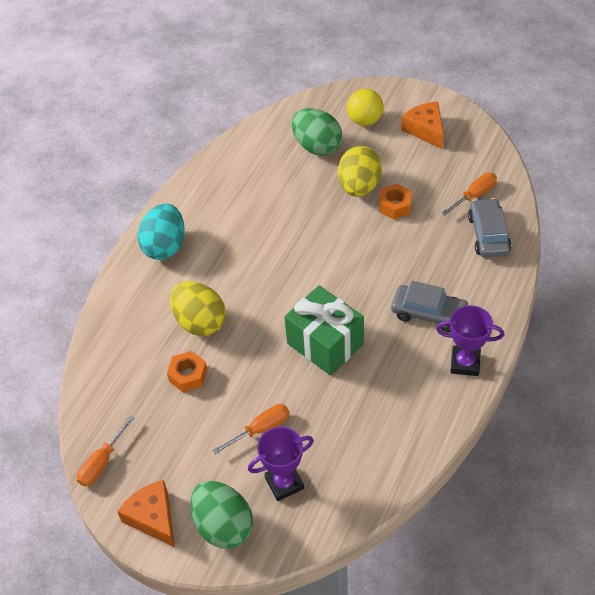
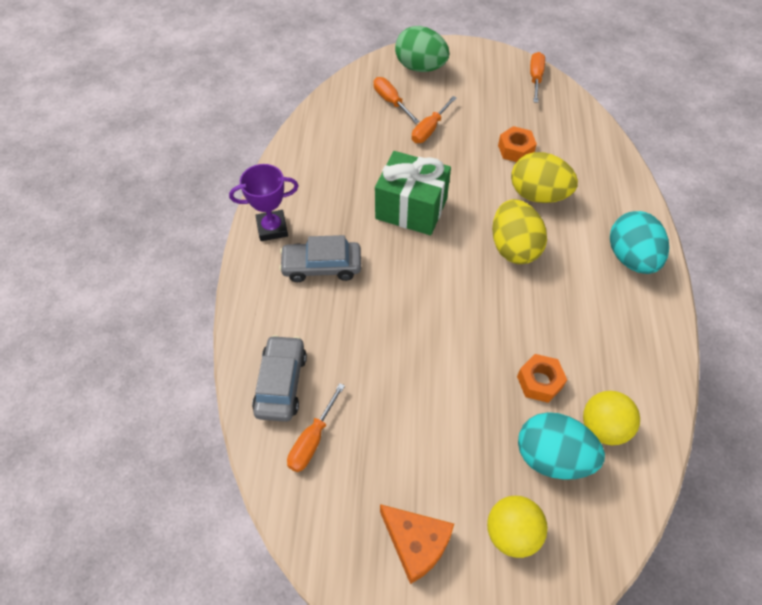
camera: 155 degrees right, 5 degrees up
(153, 517) = (473, 59): orange cheese -> none
(273, 152) = (603, 427): none -> yellow ball
(284, 483) = (391, 101): purple trophy -> orange screwdriver
(317, 146) = (552, 457): green egg -> turquoise egg
(359, 187) = (464, 405): yellow egg -> yellow egg (514, 247)
(395, 206) = (407, 390): orange nut -> orange nut (539, 382)
(488, 234) = (281, 383): grey car -> grey car turned 150 degrees counterclockwise

